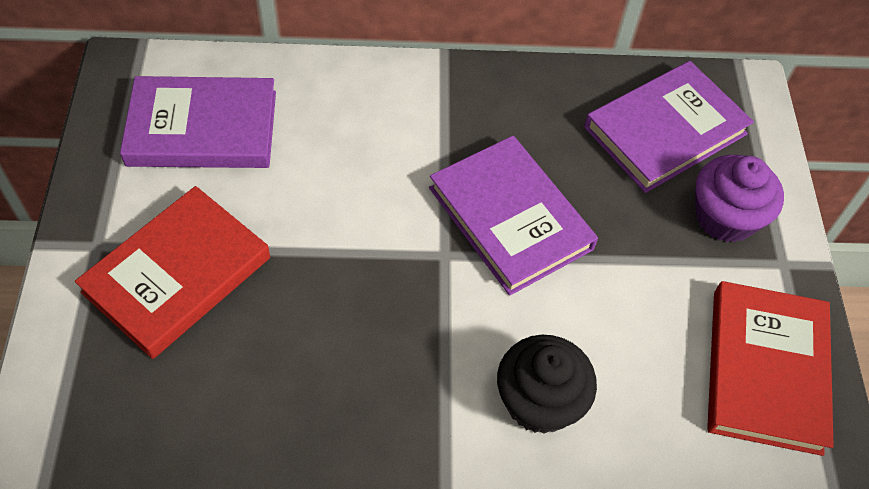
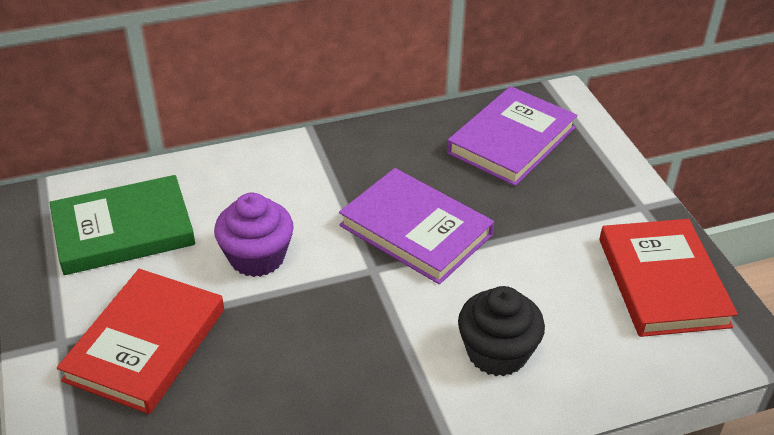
camera: 15 degrees left, 15 degrees down
(202, 128) = (123, 230): purple book -> green book
(725, 217) = (584, 187): purple cupcake -> purple cupcake (257, 257)

